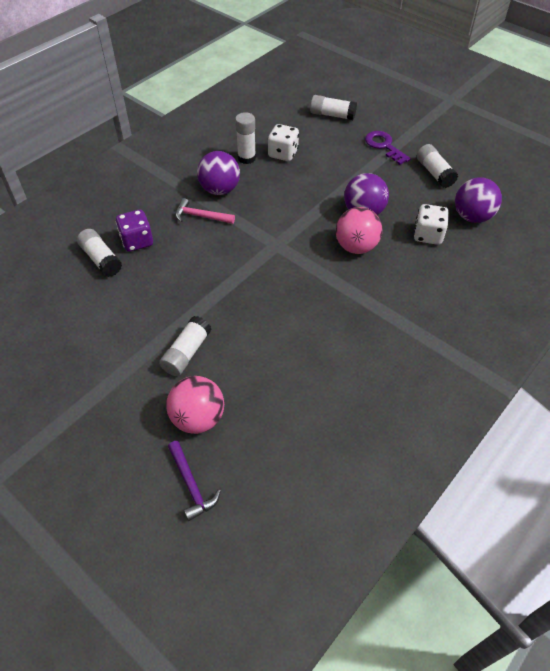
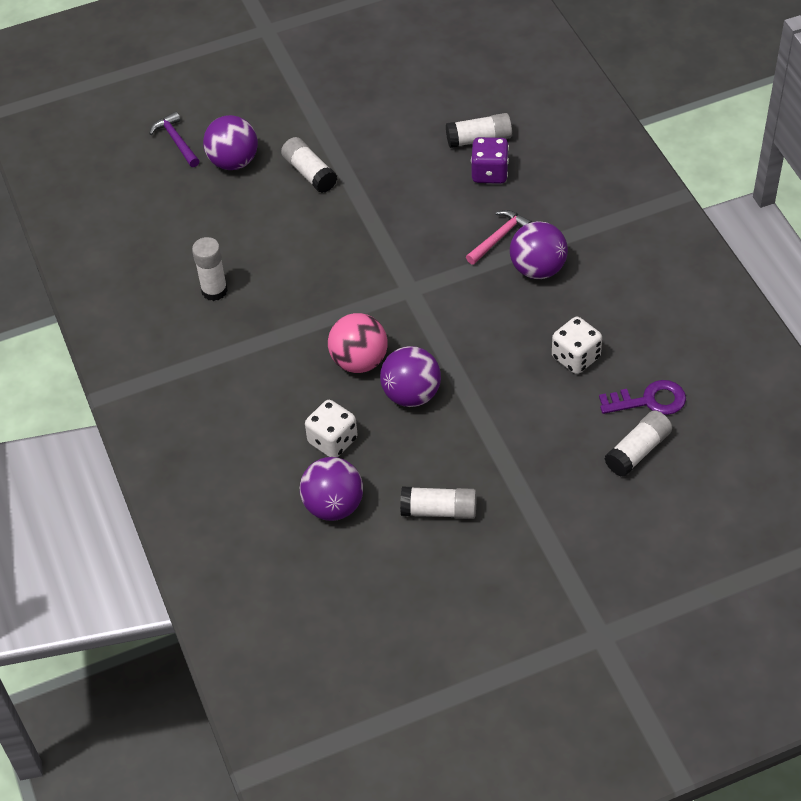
camera: 120 degrees right, 0 degrees up
(191, 484) = (176, 141): purple hammer -> purple hammer turned 60 degrees clockwise
(198, 418) = (233, 162): pink ball -> purple ball
(246, 158) = (587, 316): white glue stick -> white glue stick (214, 290)
(384, 146) = (529, 480): purple key -> purple key (649, 400)

